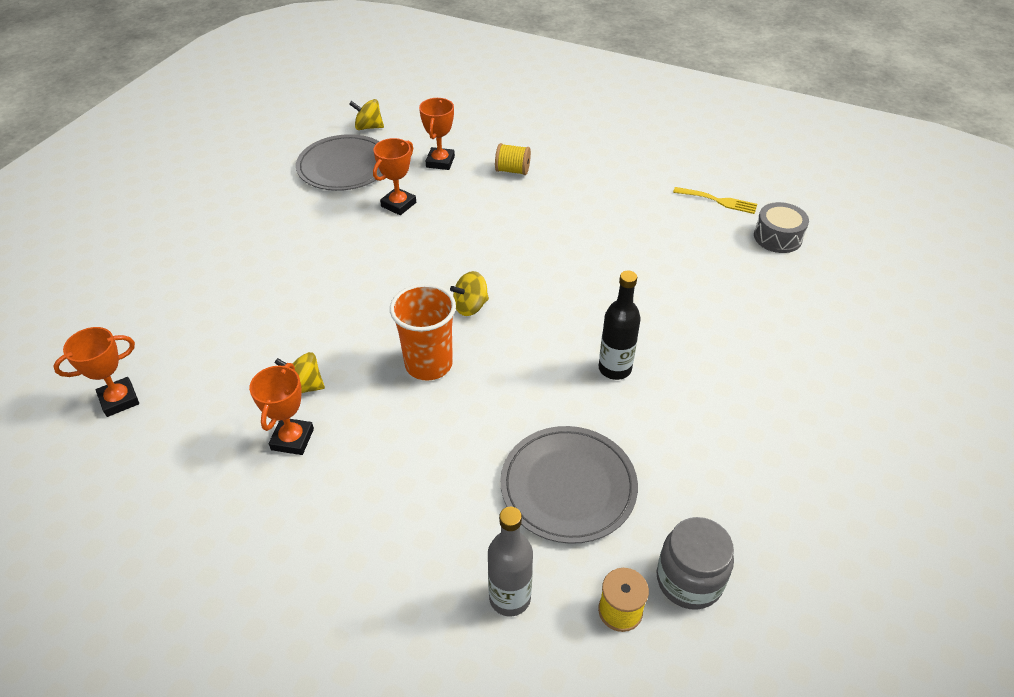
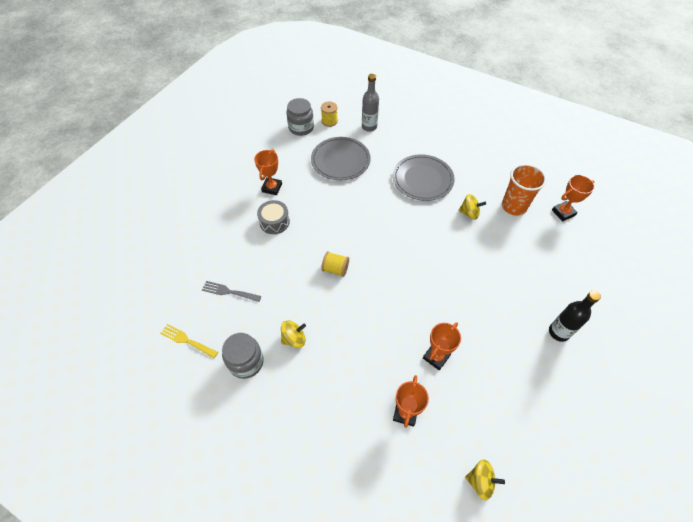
camera: 175 degrees left, 10 degrees up
(292, 439) = (467, 188): orange trophy -> orange trophy (272, 188)
(344, 166) = (490, 413): grey plate -> grey plate (422, 179)
(429, 364) = (404, 221): orange cup -> orange cup (514, 206)
(470, 306) = (381, 257): yellow spinning top -> yellow spinning top (294, 339)
(512, 170) = (342, 394): yellow spool -> yellow spool (335, 269)
(615, 368) = (305, 212): black bottle -> black bottle (558, 332)
(634, 188) = (246, 362): none -> grey jar
(692, 250) = (229, 292): none -> grey fork
(777, 237) = (164, 299): grey drum -> grey drum (274, 222)

